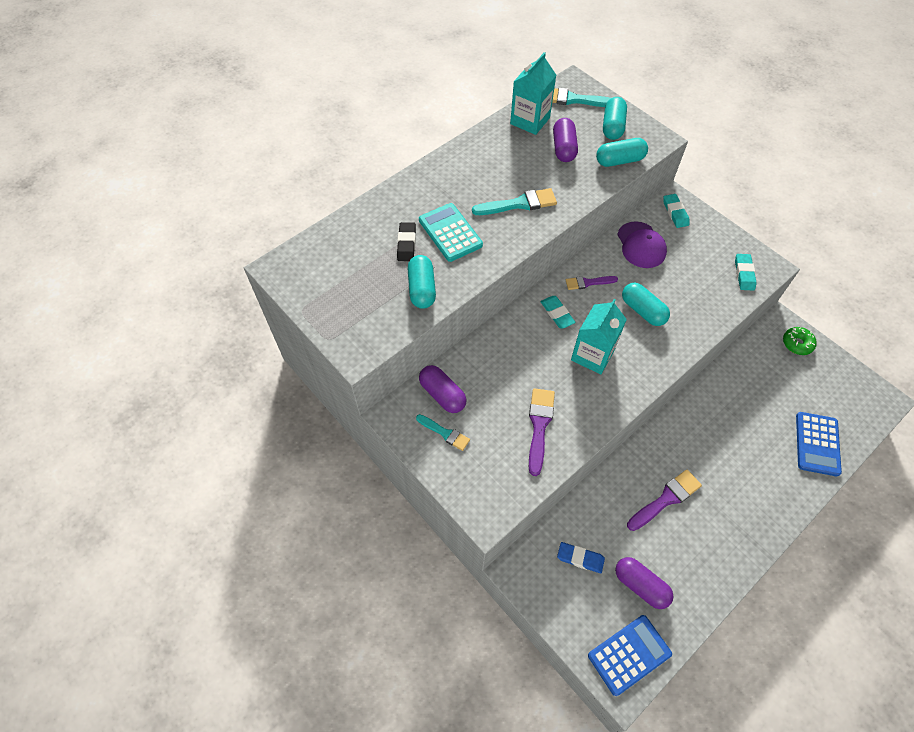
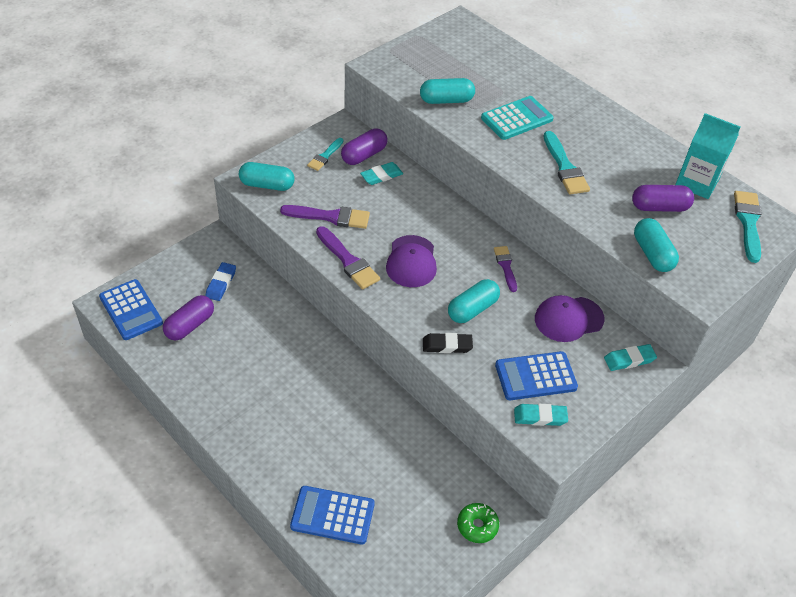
camera: 85 degrees right, 10 degrees down
(406, 244) = (498, 91): black eraser -> black eraser (447, 345)
(557, 313) = (461, 238): turquoise eraser -> turquoise eraser (381, 176)
(592, 355) = (411, 261): turquoise carton -> purple cap
(612, 126) = (710, 253): turquoise capsule -> turquoise capsule (267, 185)
(666, 499) = (273, 356): purple brush -> purple brush (348, 261)
(705, 273) = (535, 376): none -> blue calculator

